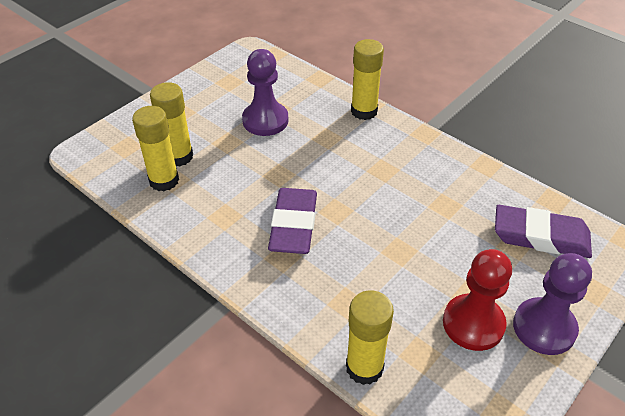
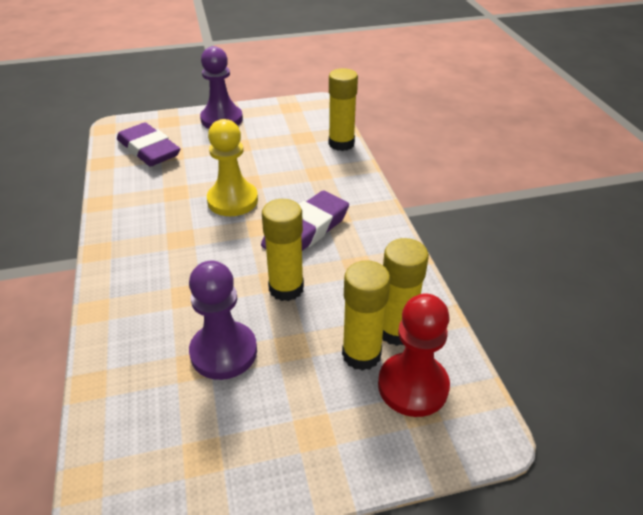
camera: 145 degrees left, 5 degrees down
(364, 111) = (111, 304): yellow glue stick -> yellow glue stick (286, 288)
(387, 222) = (232, 200): none -> yellow pawn
(473, 324) = (256, 135): red pawn -> red pawn (413, 386)

